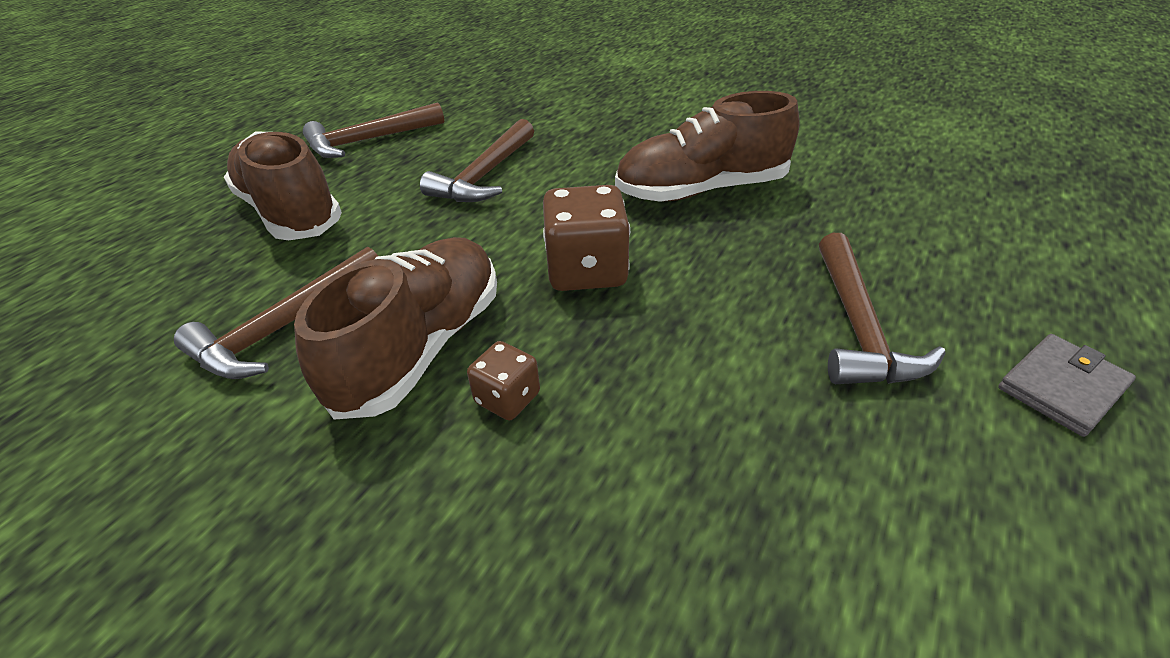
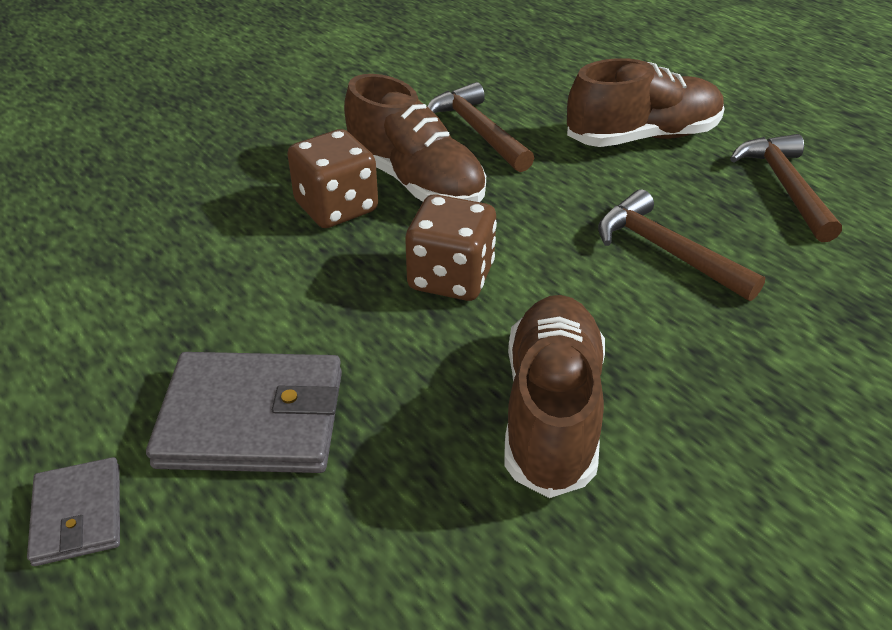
camera: 110 degrees right, 0 degrees up
(507, 398) = (336, 207): brown dice -> brown dice, size x1.83
(858, 326) = (252, 418): brown hammer -> grey wallet

